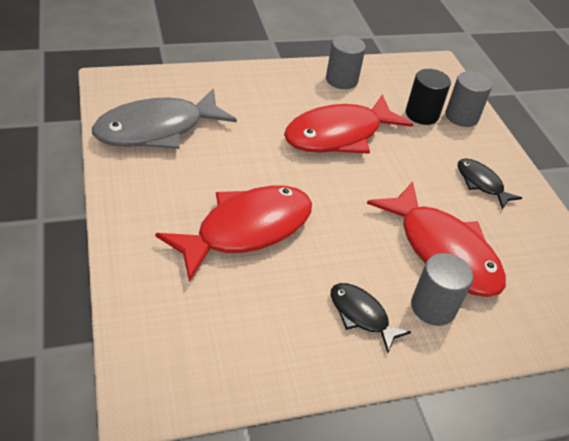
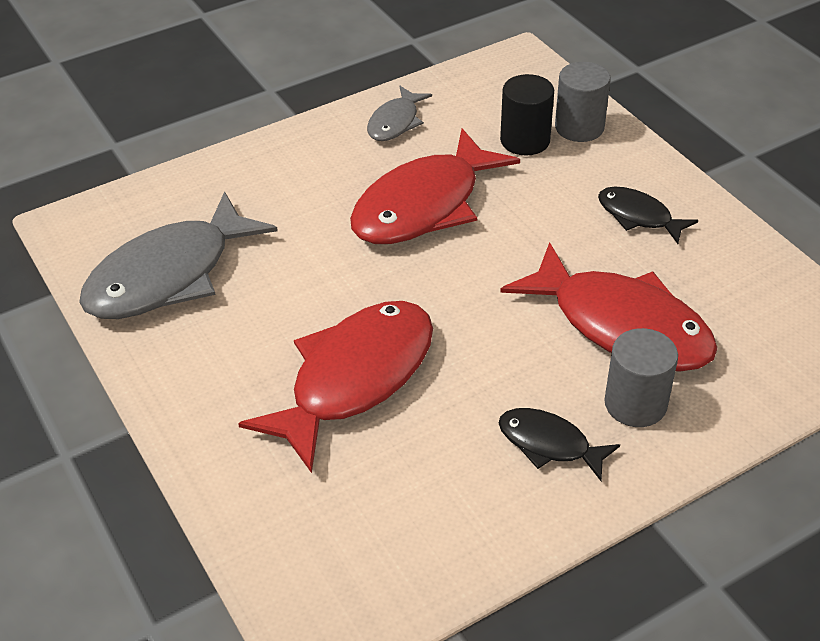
camera: 10 degrees left, 0 degrees up
(341, 80) = (395, 122): grey cylinder -> grey fish

